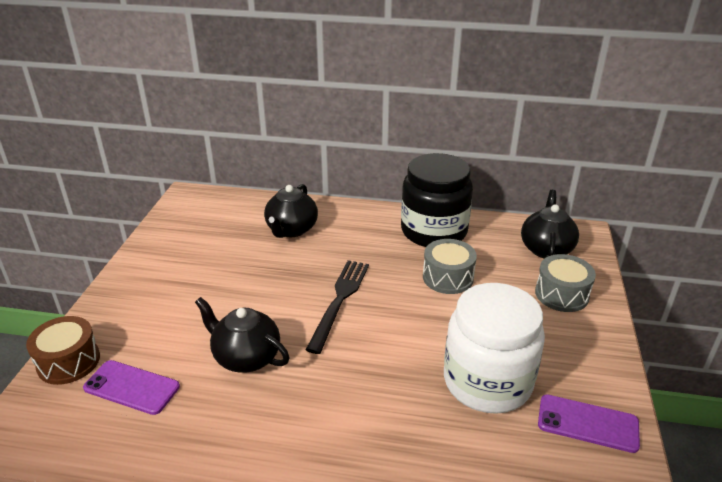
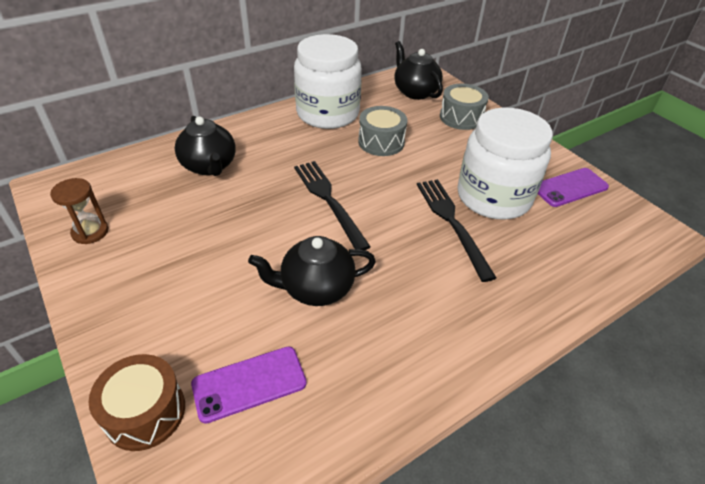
camera: 45 degrees left, 10 degrees up
(172, 237) = (90, 232): none -> brown hourglass
(415, 378) = (452, 223): none -> black fork
(434, 231) = (328, 113): black jar -> white jar

